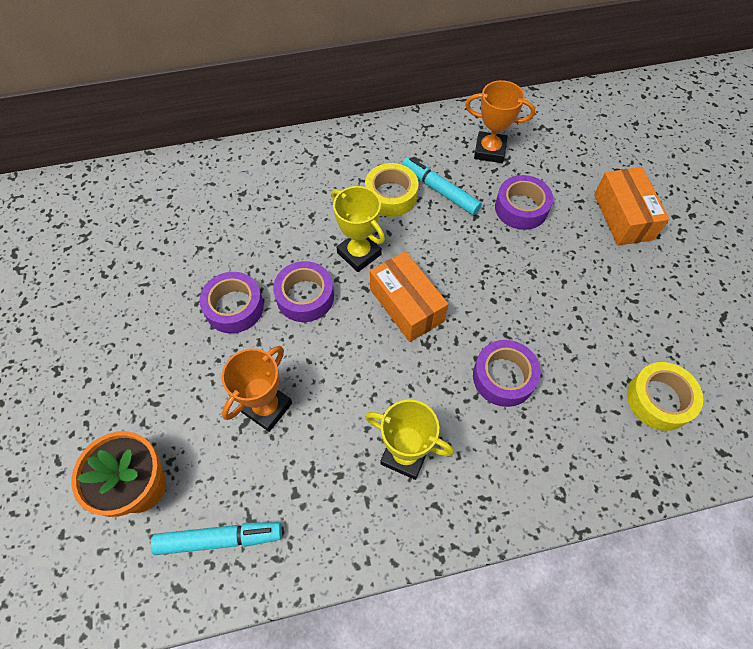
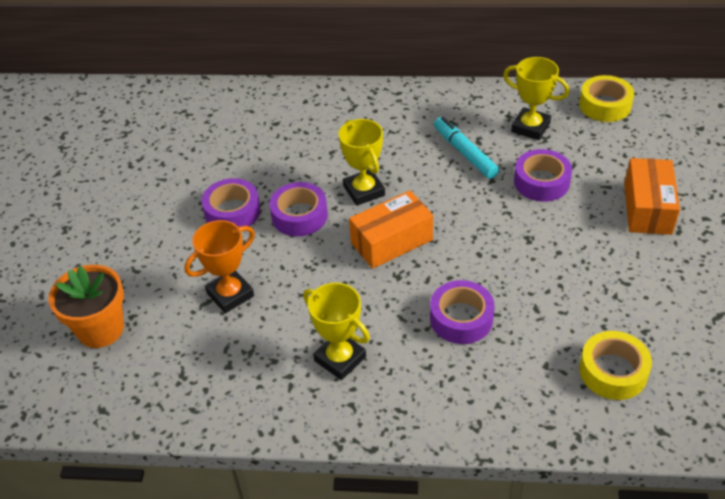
camera: 20 degrees right, 15 degrees down
(219, 539) = (151, 383): turquoise marker -> none
(391, 195) = (414, 149): yellow tape -> yellow tape (605, 105)
(406, 305) = (391, 241): orange box -> orange box turned 75 degrees clockwise
(489, 150) = (530, 127): orange trophy -> yellow trophy

